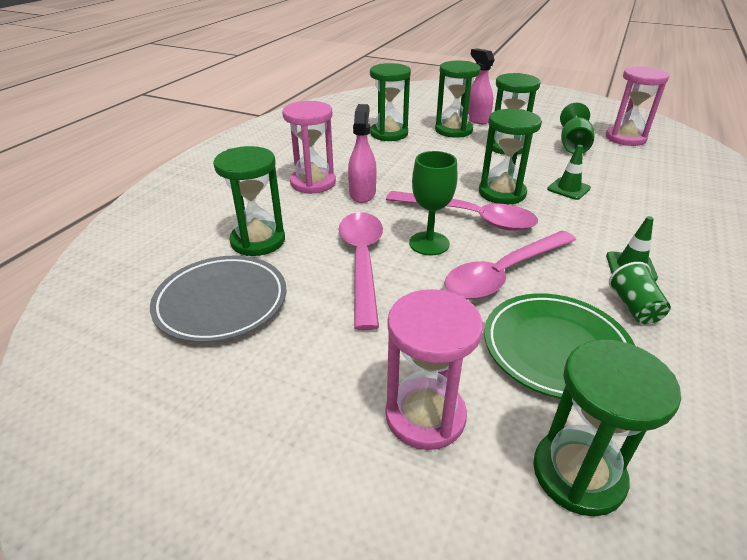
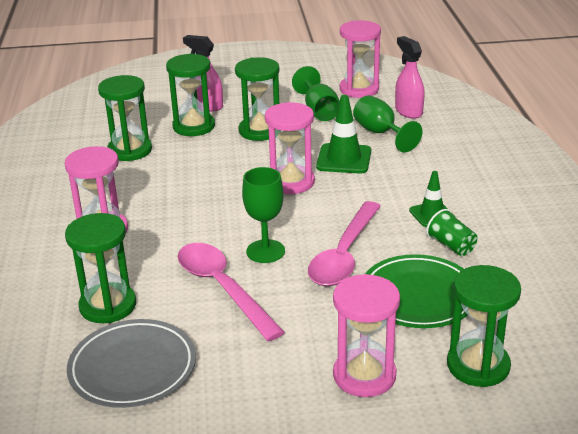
camera: 30 degrees left, 5 degrees down
(362, 193) = (164, 225): pink spray bottle -> pink spray bottle (408, 111)
(469, 217) = (280, 215): pink spoon -> none
(502, 193) = (291, 182): green hourglass -> pink hourglass
(568, 189) = (344, 159): green traffic cone -> green traffic cone, size x1.55
(622, 177) = (380, 133): none -> green goblet

